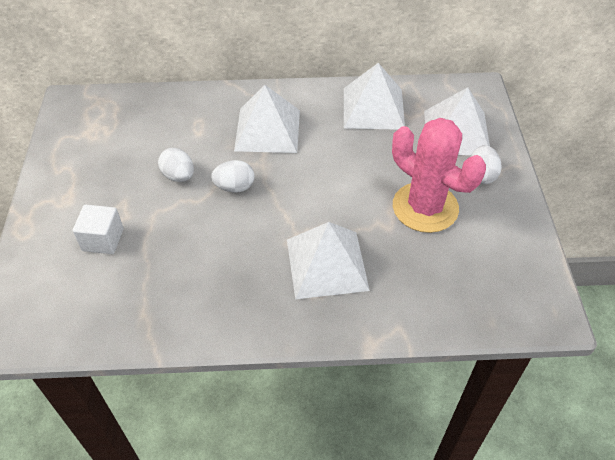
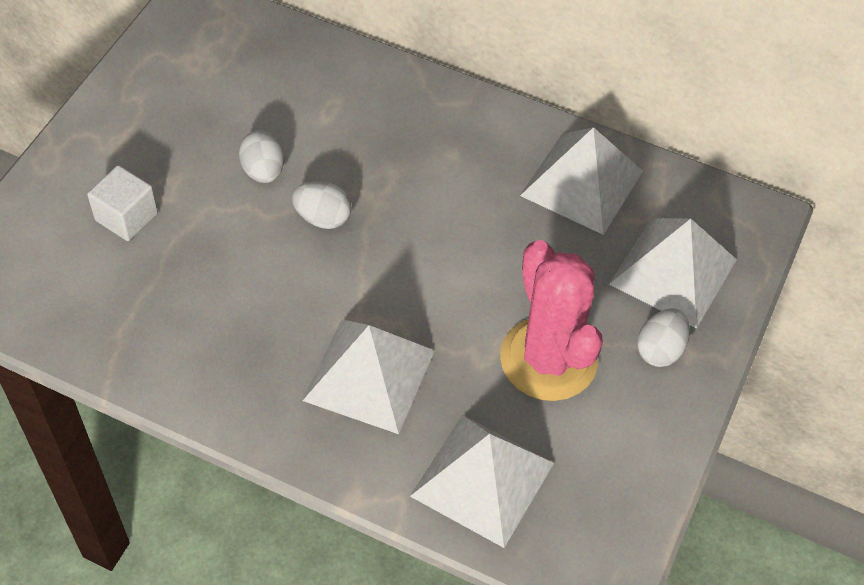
camera: 25 degrees right, 5 degrees up
(267, 130) = (416, 154): white pyramid -> white pyramid (482, 479)

